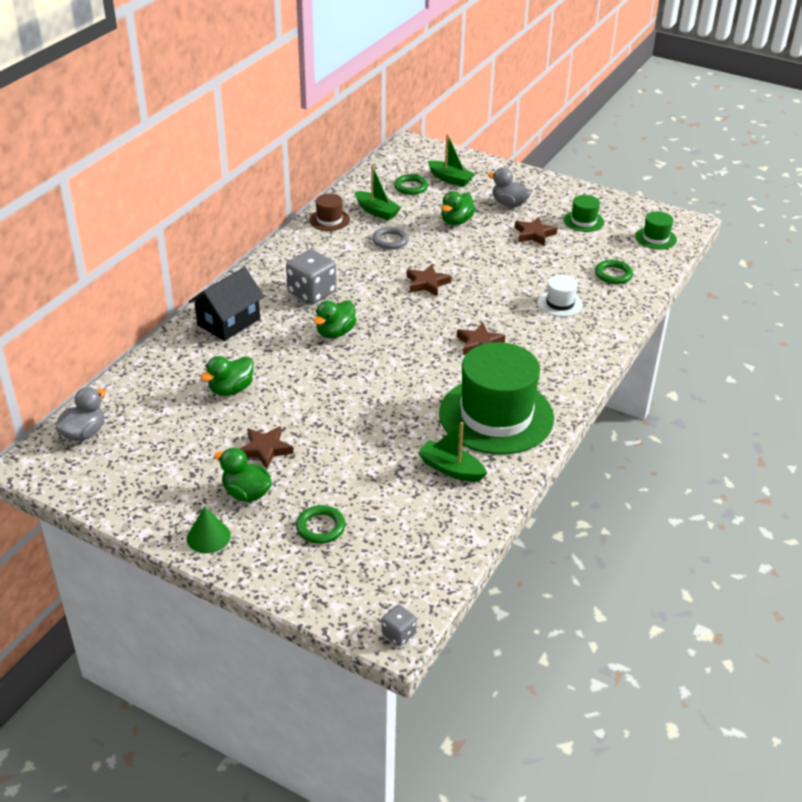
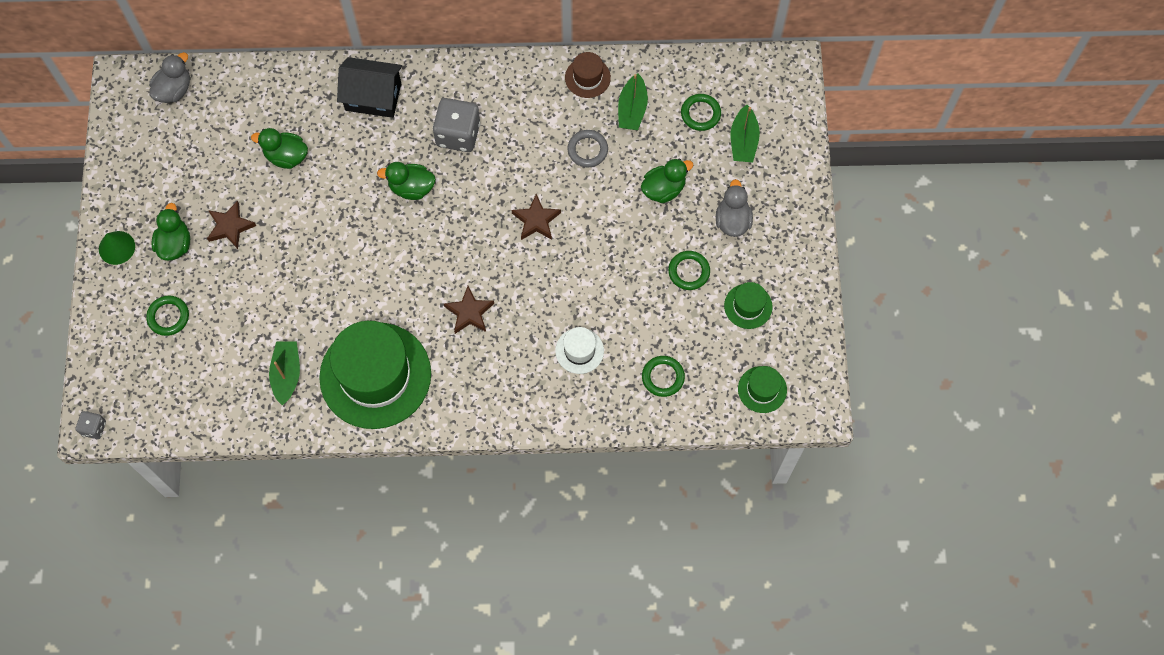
camera: 60 degrees right, 30 degrees up
(84, 433) = (174, 90): grey duck -> grey duck turned 60 degrees counterclockwise
(456, 221) = (663, 189): green duck -> green duck turned 150 degrees clockwise
(534, 234) = (689, 271): brown star -> green ring

